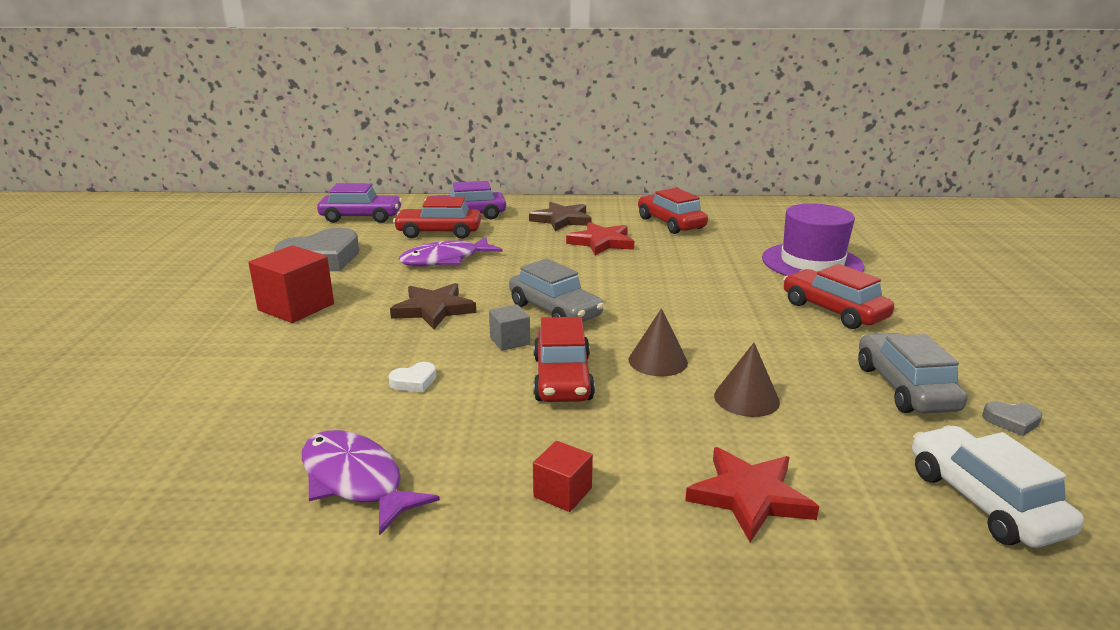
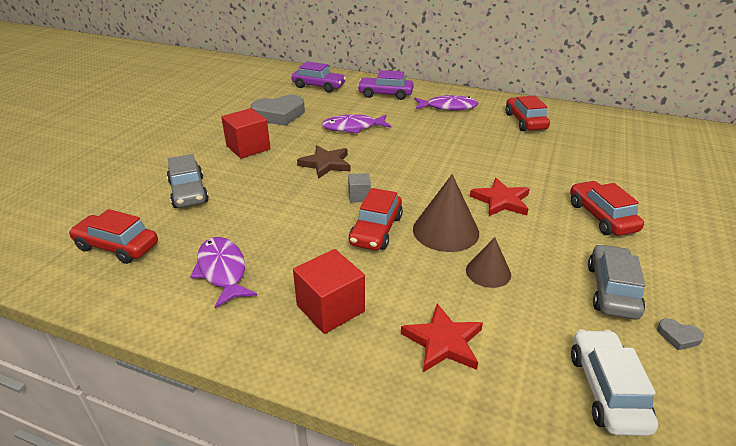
camera: 20 degrees right, 10 degrees up
(414, 381) = (287, 213): white heart -> none
(439, 232) = (360, 105): red car -> red car (117, 246)
(555, 310) = (401, 179): grey car -> grey car (189, 192)
(562, 220) = (448, 107): brown star -> purple fish
(562, 492) = (330, 308): red cube -> red cube, size x1.84
(601, 242) = (464, 130): red star -> red star (501, 201)
(658, 361) = (445, 231): brown cone -> brown cone, size x1.63
(812, 263) = (613, 173): purple hat -> none

